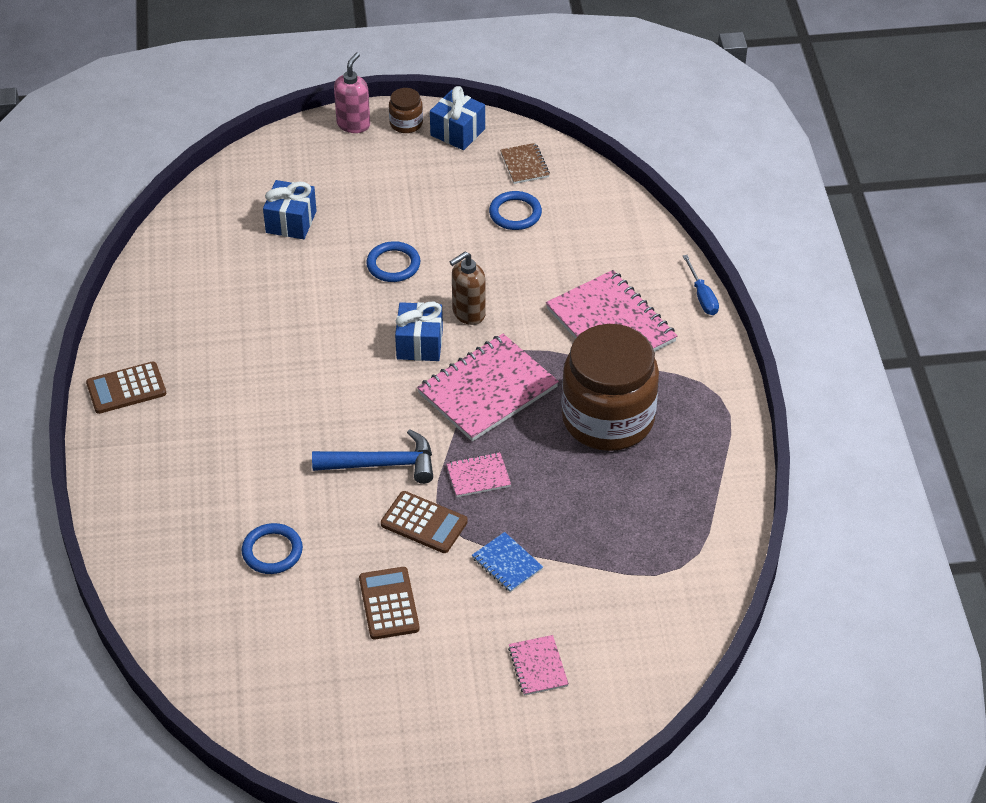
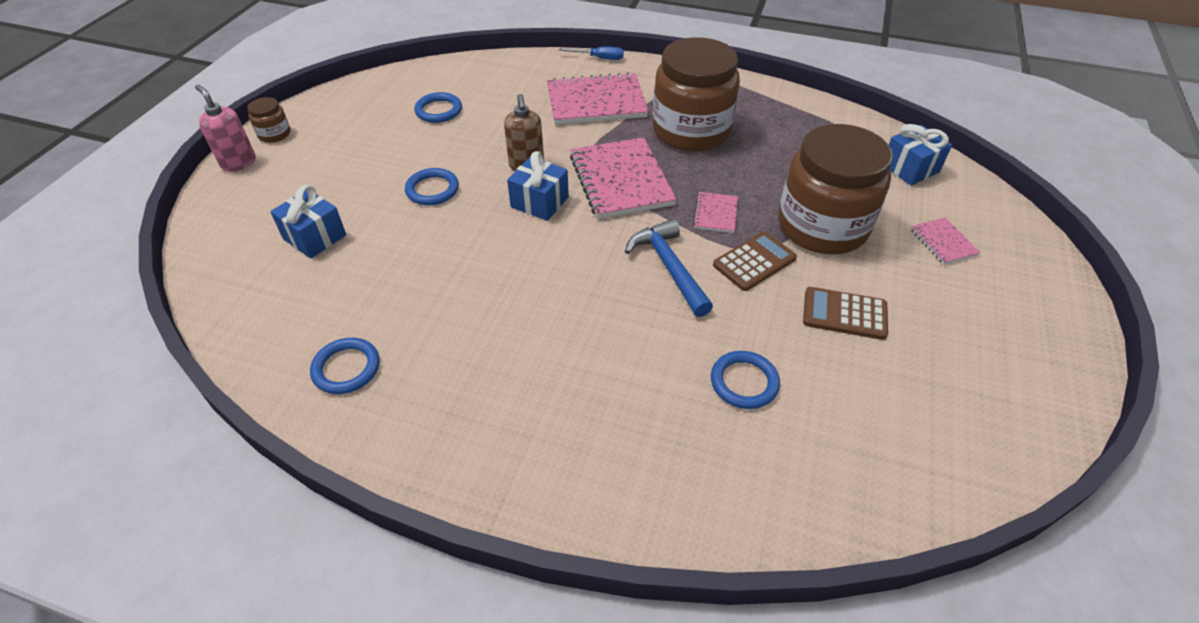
camera: 65 degrees left, 0 degrees up
(126, 388) = (431, 445): brown calculator -> none
(169, 311) = (346, 368): none -> blue ring
(382, 464) = (669, 267): blue hammer -> blue hammer turned 45 degrees counterclockwise
(457, 132) = (318, 111): blue gift -> blue gift (910, 168)
(507, 563) = (822, 226): blue notebook -> brown jar
(524, 165) = (391, 91): brown notebook -> none
(538, 666) = (943, 242): pink notebook -> pink notebook turned 60 degrees clockwise

